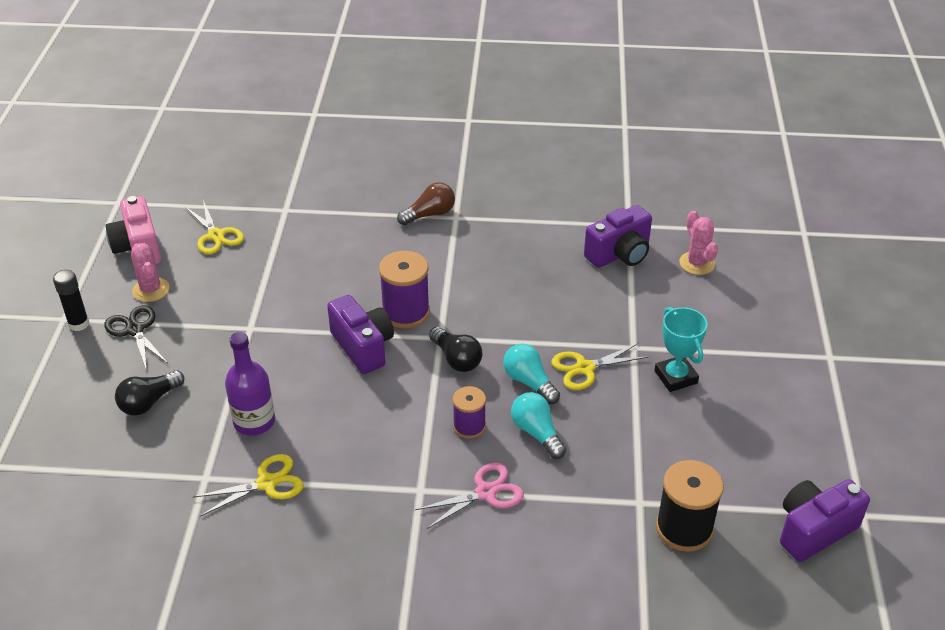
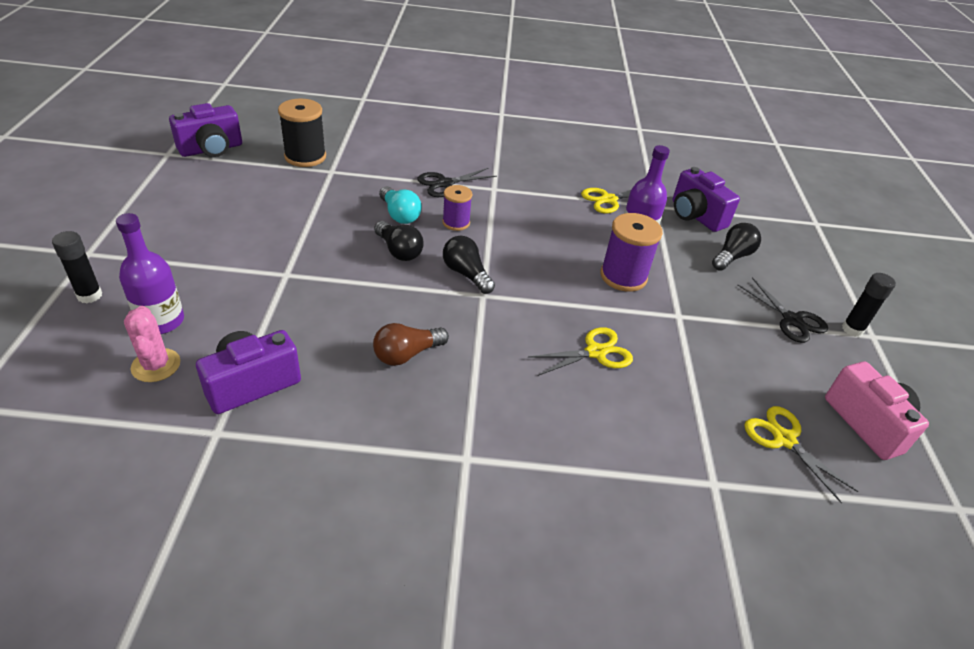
camera: 175 degrees right, 0 degrees up
(151, 290) = (809, 364): pink cactus -> none
(363, 347) = (559, 290): purple camera -> purple camera (695, 216)
(406, 312) = (521, 323): purple spool -> purple spool (623, 276)
(429, 214) = (504, 465): brown light bulb -> brown light bulb (406, 354)
(485, 492) = (445, 184): pink scissors -> black scissors
(529, 382) = (399, 251): turquoise light bulb -> black light bulb
(585, 368) = (342, 258): yellow scissors -> yellow scissors (595, 352)
(676, 377) = (257, 246): turquoise trophy -> none
(716, 296) = (161, 321): none -> purple bottle
(791, 315) = (89, 295): none -> black glue stick

